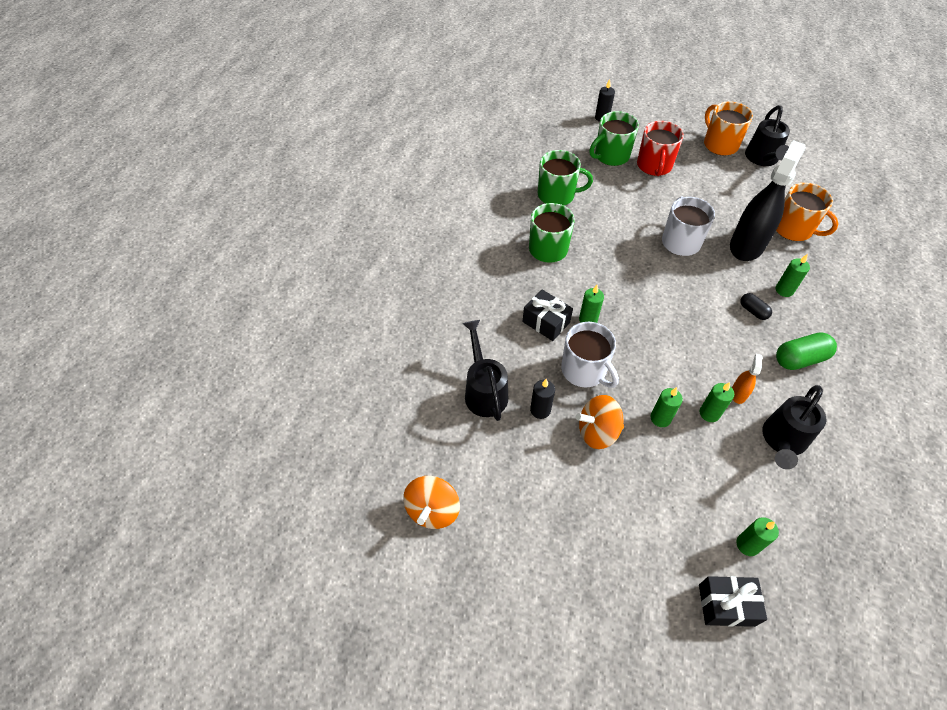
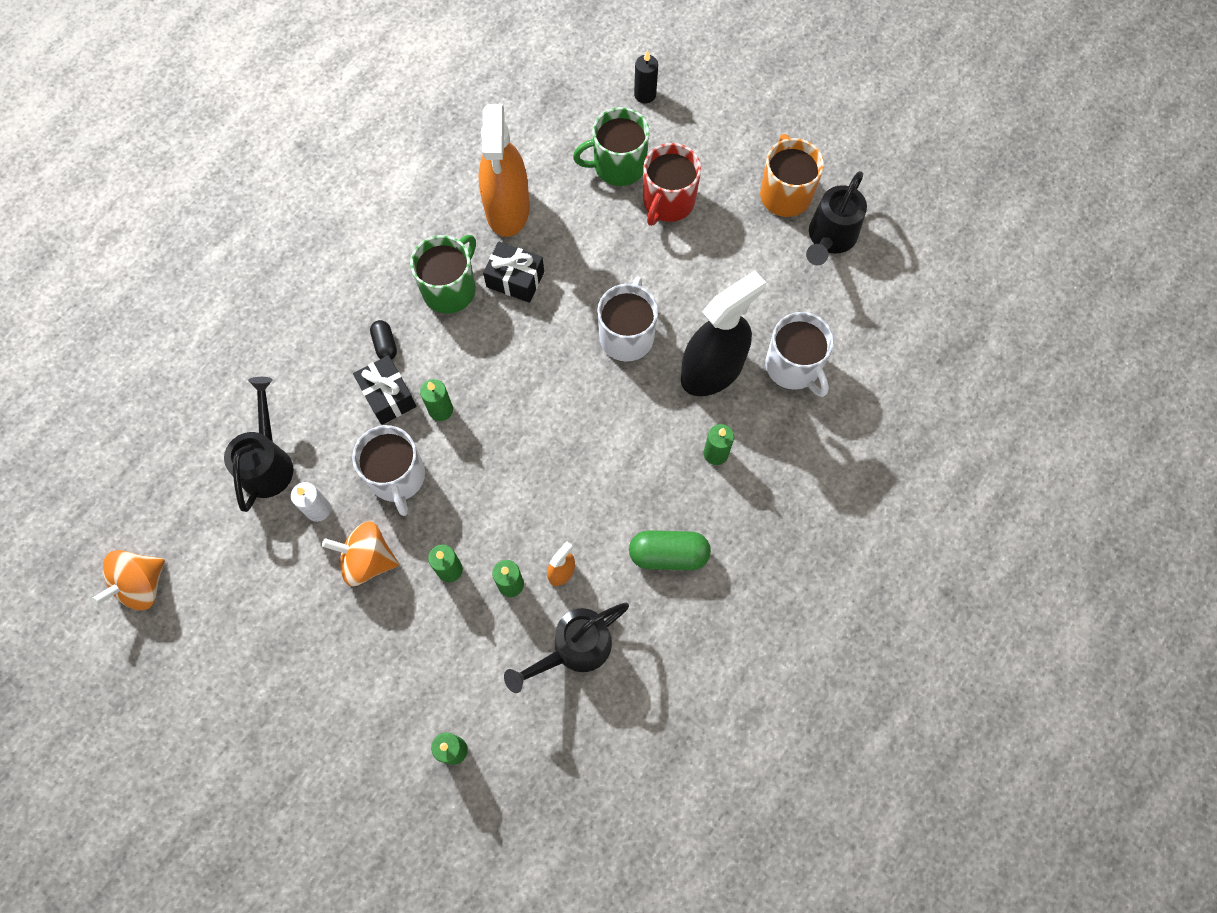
camera: 20 degrees right, 15 degrees up
(540, 410) = (318, 509): black candle -> white candle
(557, 195) = (507, 209): green mug -> orange spray bottle
(726, 605) = (389, 803): black gift -> black gift (515, 279)
(753, 311) = (654, 469): black capsule -> black capsule (385, 345)
(794, 229) = (793, 367): orange mug -> white mug

